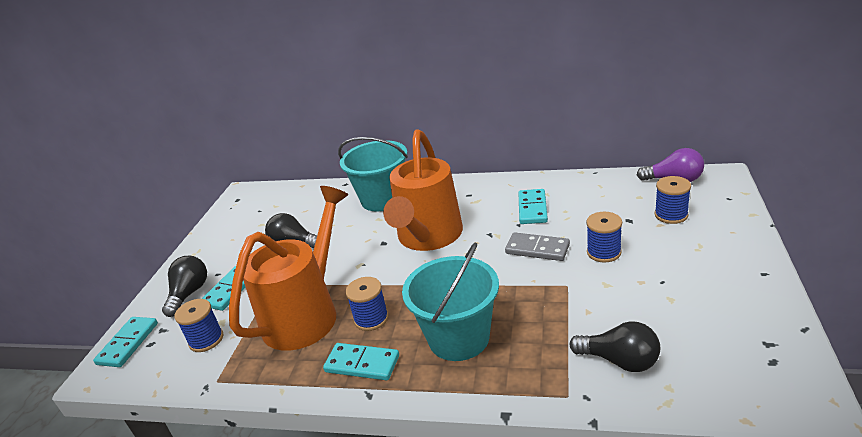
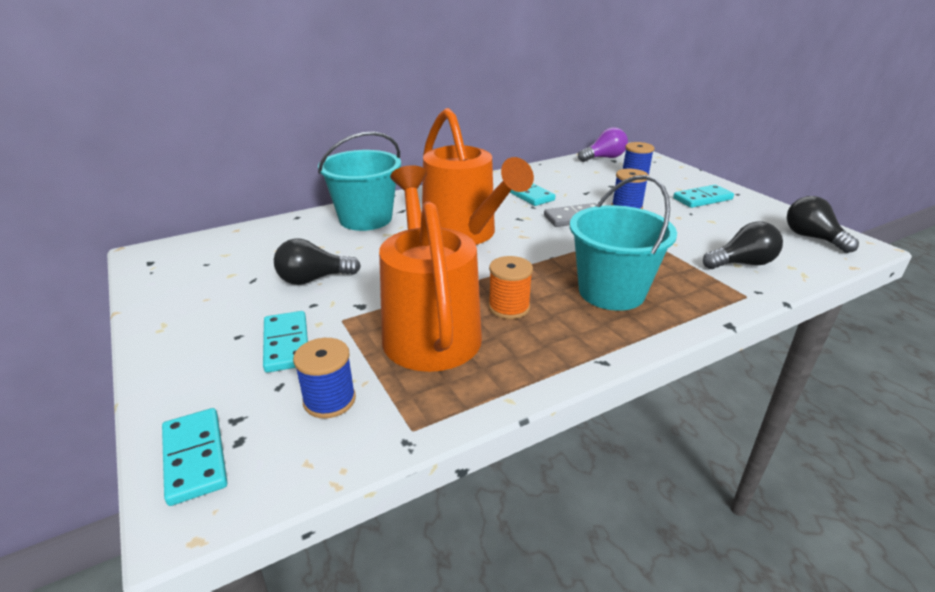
camera: 45 degrees left, 0 degrees up
(189, 294) = (222, 369): black light bulb -> black light bulb (812, 238)
(362, 364) = (558, 343): turquoise domino -> turquoise domino (702, 199)
(371, 319) = (509, 307): blue spool -> orange spool

